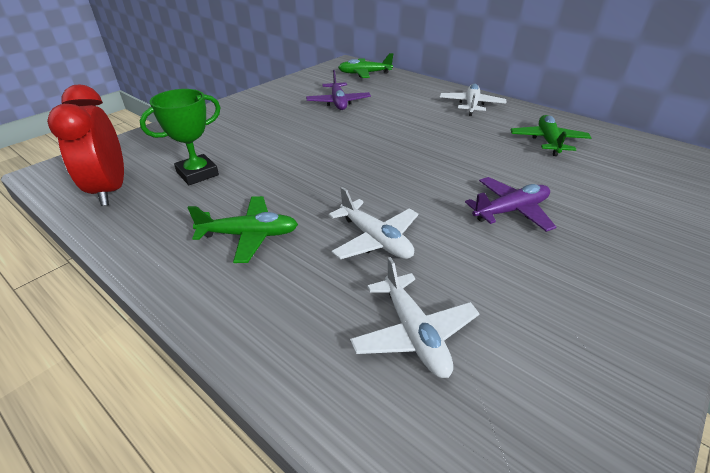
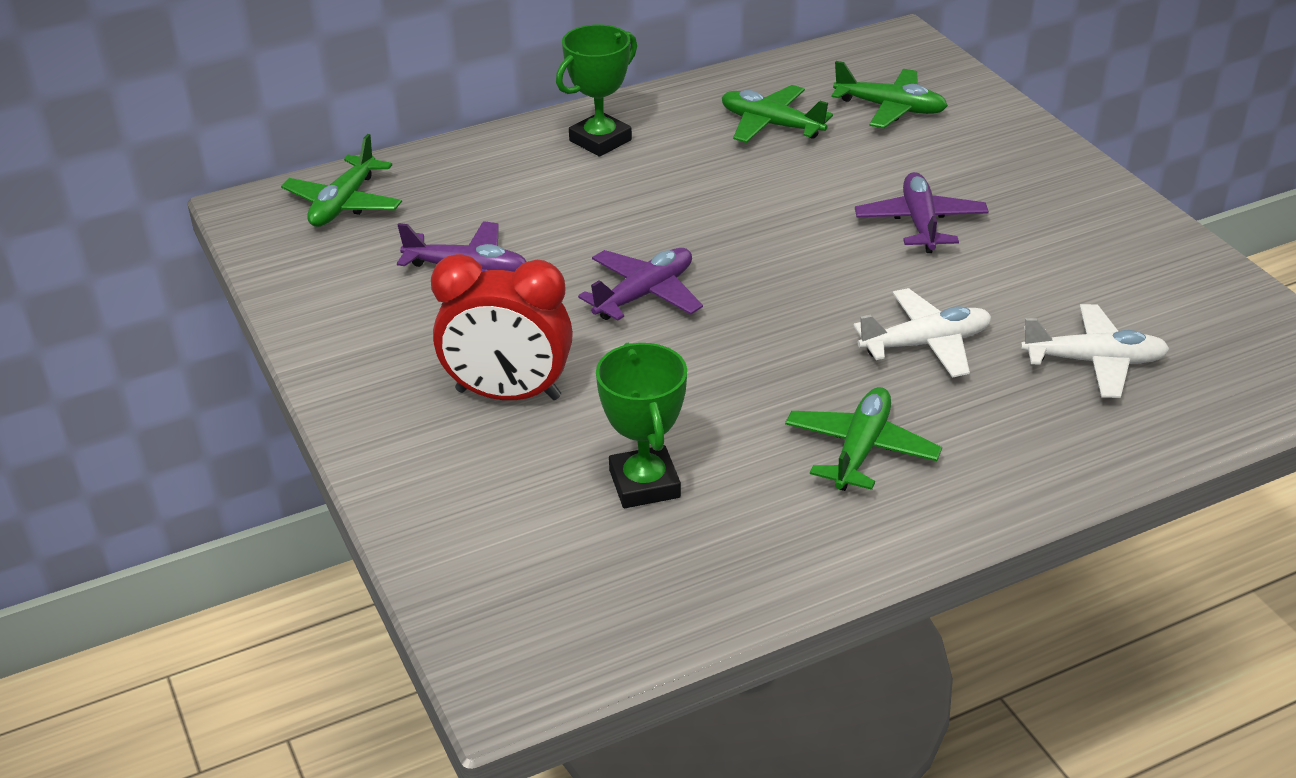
camera: 65 degrees left, 0 degrees up
(110, 190) = (638, 593): red clock -> red clock (508, 394)
(353, 141) = (644, 294): none -> purple plane
(471, 105) = (600, 140): white plane -> green trophy
(626, 174) = (890, 108): none -> green plane

